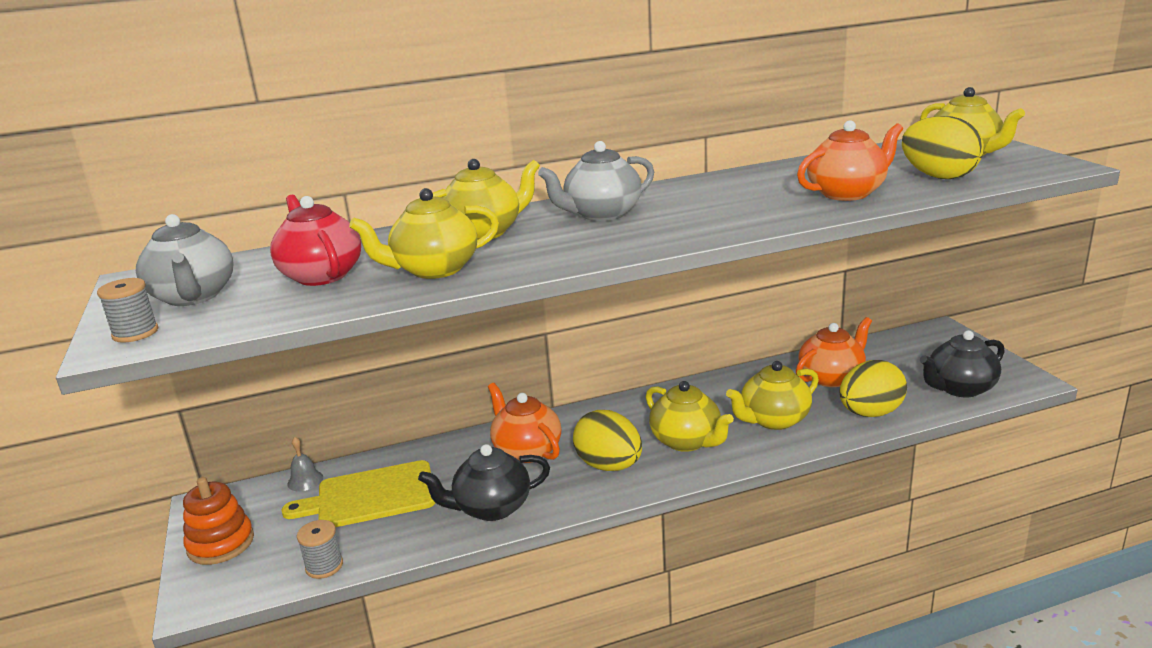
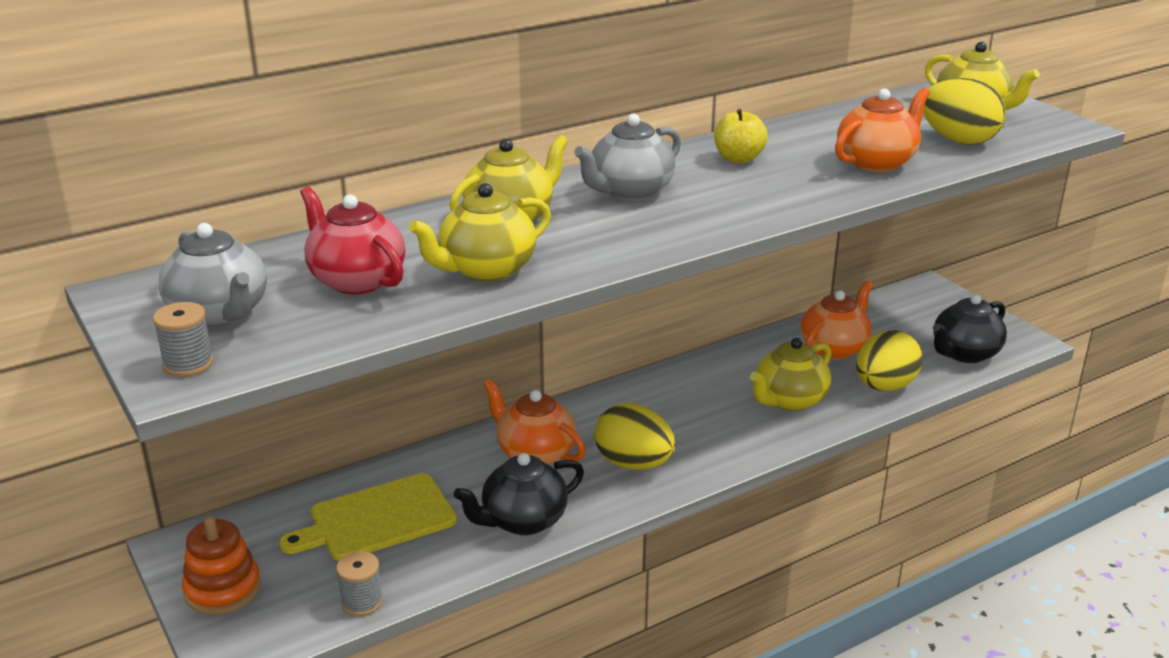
camera: 15 degrees left, 5 degrees up
(305, 480) = (287, 507): grey bell -> none
(687, 441) = (707, 430): yellow teapot -> none
(716, 191) = (738, 159): none -> yellow apple

